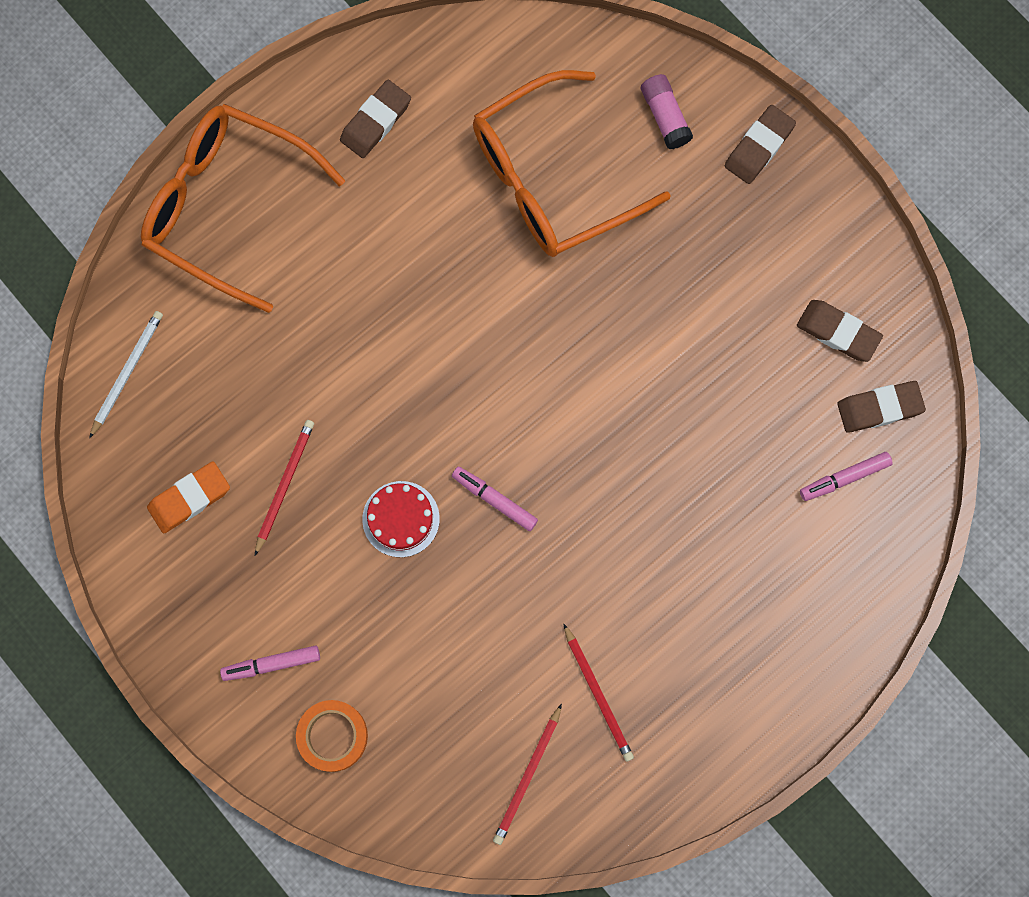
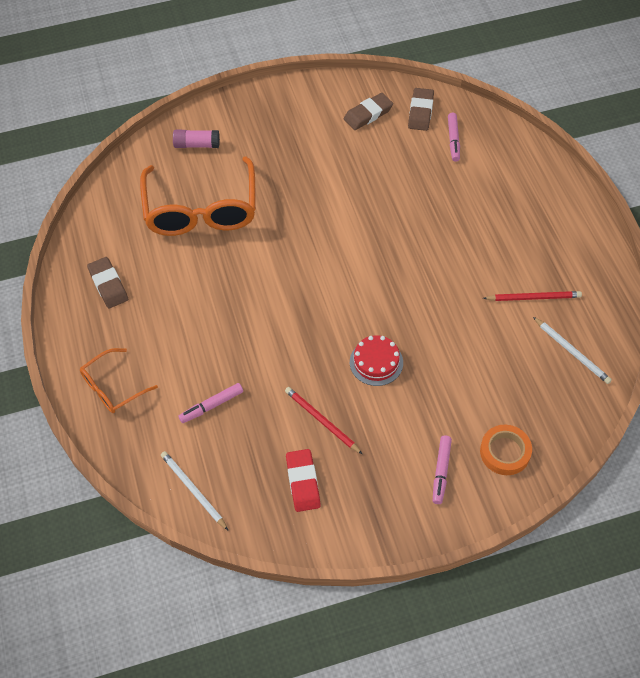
camera: 65 degrees left, 20 degrees down
(190, 498) = (303, 482): orange eraser -> red eraser
(227, 206) = (112, 387): orange glasses -> orange glasses, size x0.51
(494, 500) = (387, 308): pink marker -> pink marker (211, 406)
(527, 776) = (572, 352): red pencil -> white pencil
(759, 147) = (241, 110): brown eraser -> none

